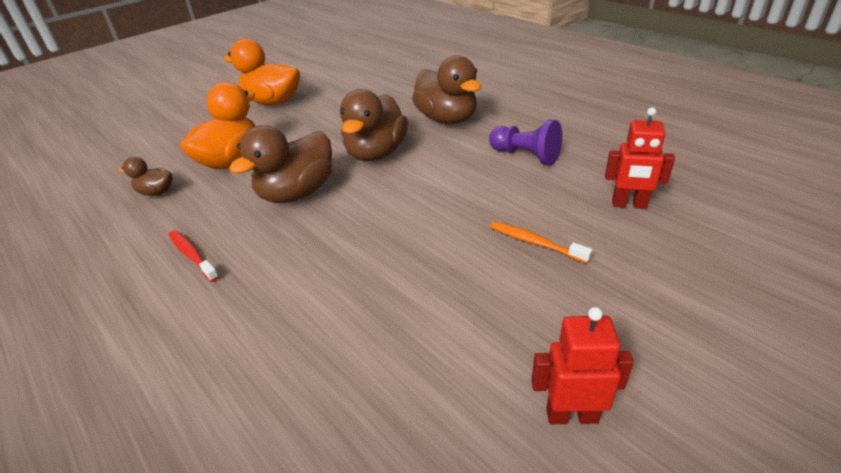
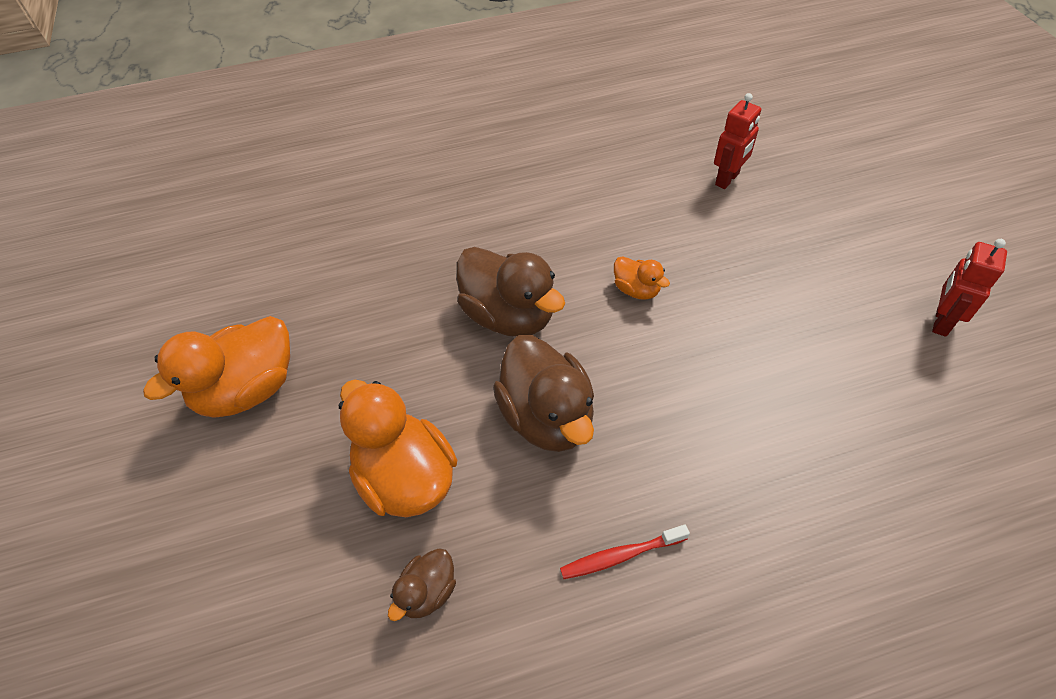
camera: 65 degrees left, 15 degrees up
(442, 195) = (636, 290): none -> orange duck
(447, 119) = (478, 228): brown duck -> none
(525, 156) = (606, 203): purple pawn -> none
(535, 242) = (749, 258): orange toothbrush -> none

